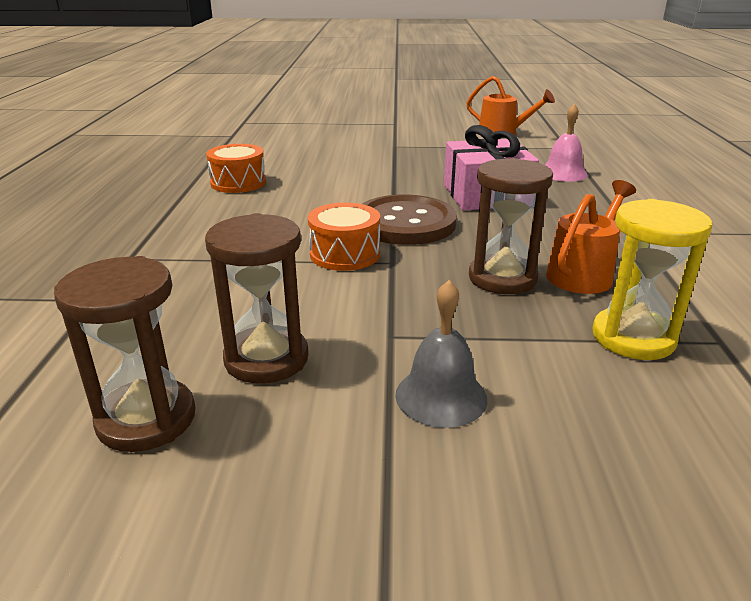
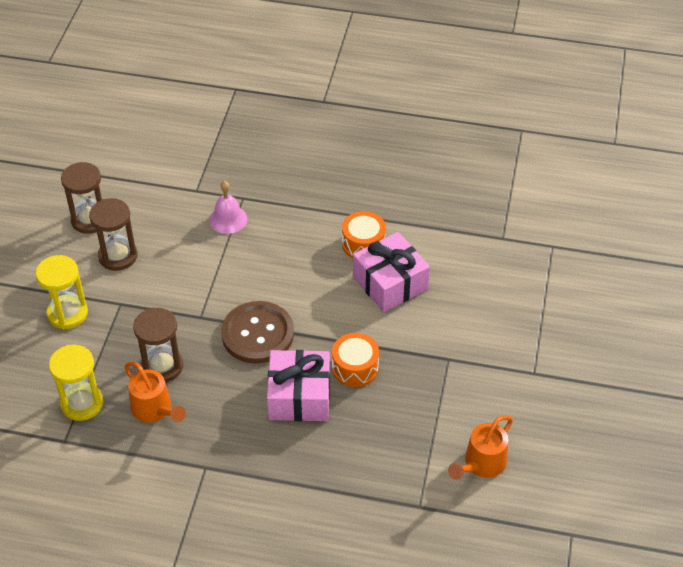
camera: 100 degrees right, 20 degrees up
(300, 169) = (390, 283): none -> pink gift
(345, 254) = (218, 295): orange drum -> orange drum (355, 367)
(441, 396) = (67, 313): grey bell -> yellow hourglass
(563, 173) = (340, 471): pink bell -> pink bell (228, 219)

